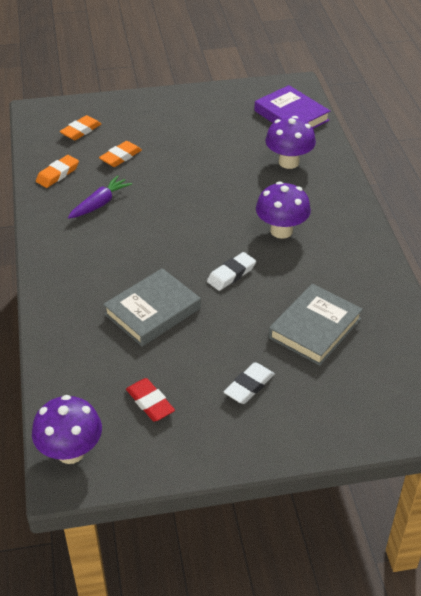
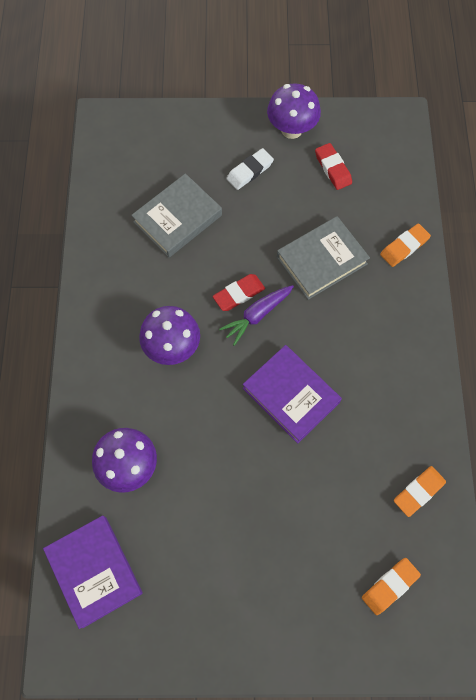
camera: 170 degrees left, 25 degrees up
(71, 452) = (396, 137): purple mushroom -> purple mushroom (291, 129)
(100, 204) = (367, 425): purple carrot -> purple carrot (257, 315)
(120, 157) = (338, 514): orange eraser -> orange eraser (404, 247)
(168, 213) = (291, 395): none -> purple book
(231, 274) = (239, 294): white eraser -> red eraser

